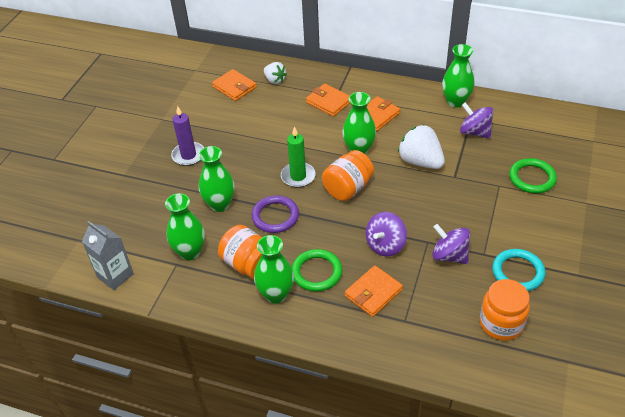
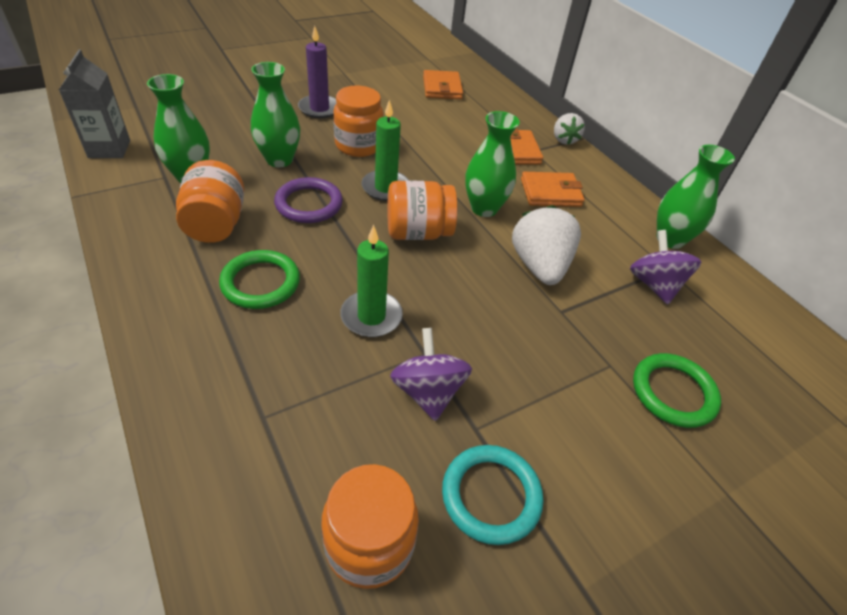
camera: 35 degrees right, 0 degrees up
(247, 162) = (358, 146): none -> orange jar
(275, 80) = (488, 104): white strawberry -> white strawberry (564, 140)
(276, 294) = (191, 270): green vase -> none
(373, 293) = (280, 353): orange wallet -> none
(385, 245) = (371, 316): purple spinning top -> green candle

